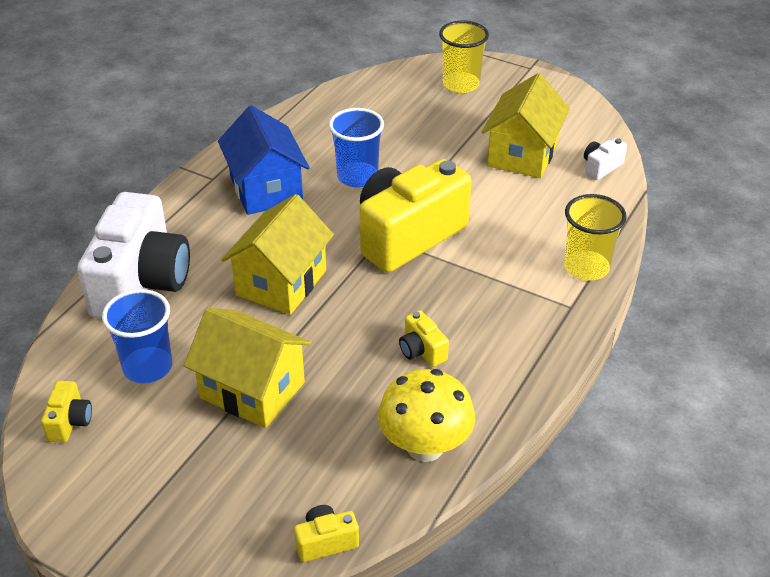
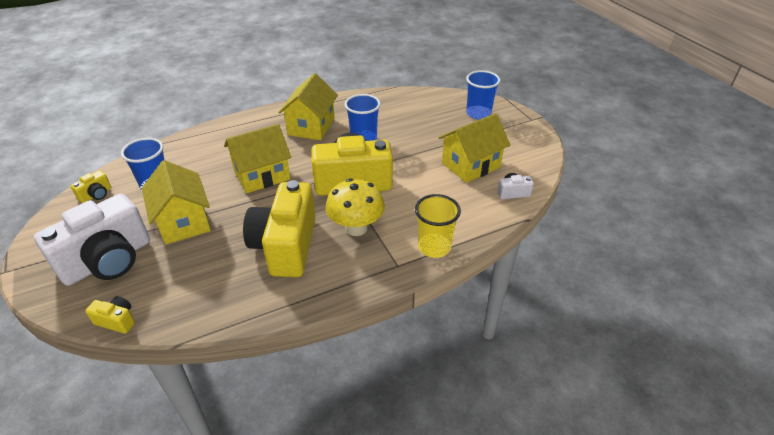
camera: 35 degrees right, 0 degrees up
(141, 283) = (202, 146): white camera -> white camera (108, 261)
(266, 189) = (311, 126): blue house -> yellow house
(422, 351) = (285, 246): yellow camera -> yellow camera, size x2.43
(425, 447) = (223, 300): yellow mushroom -> yellow mushroom (356, 228)
(461, 84) = (478, 113): yellow cup -> blue cup

